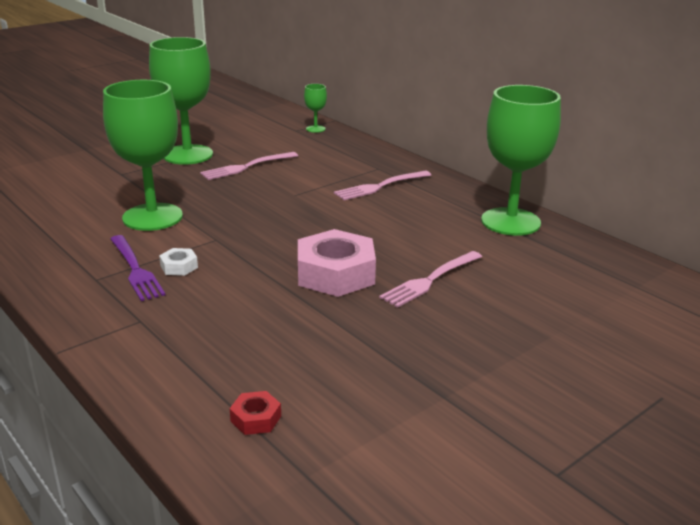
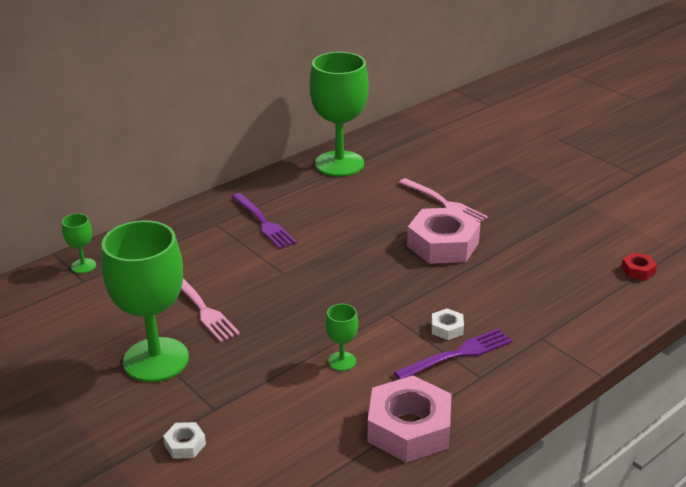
camera: 90 degrees left, 5 degrees up
(49, 242) = (409, 428): none -> pink nut
(89, 166) = (185, 445): none -> white nut
(152, 217) = (342, 361): green goblet -> green goblet, size x0.43
(380, 186) = (264, 222): pink fork -> purple fork

